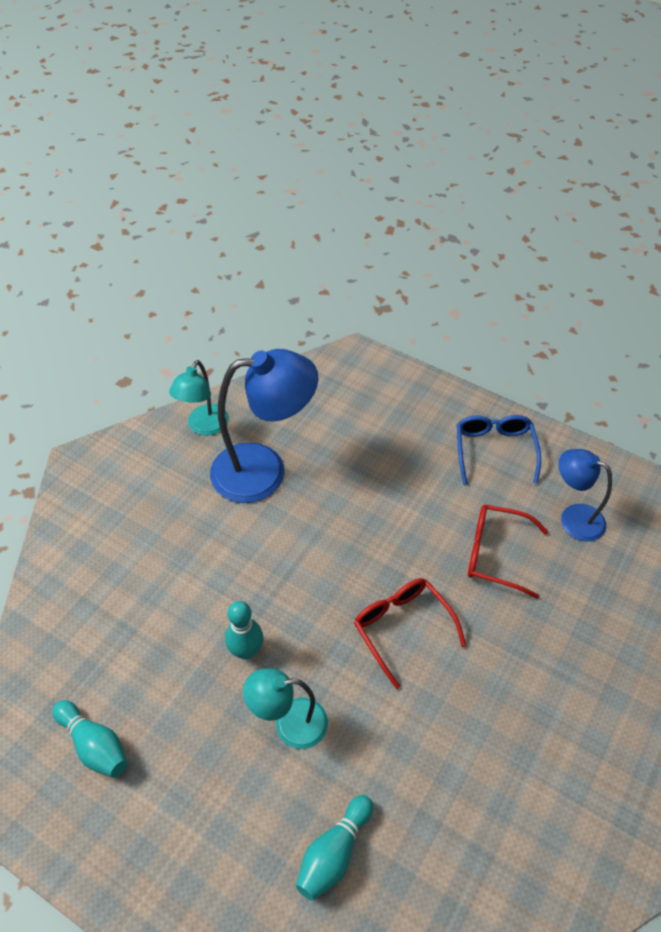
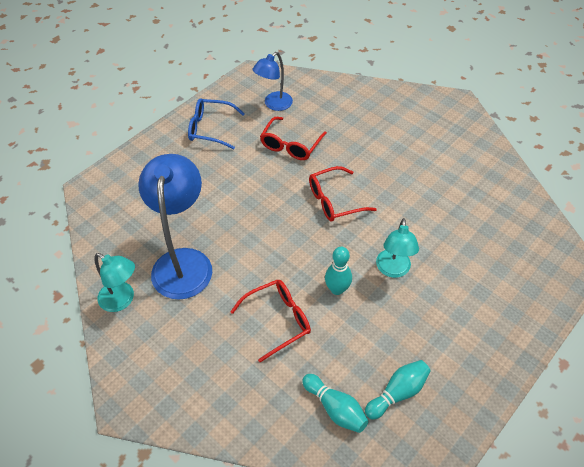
camera: 80 degrees left, 0 degrees up
(192, 587) = (278, 320): none -> red glasses
(334, 853) = (473, 257): turquoise bowling pin -> turquoise bowling pin (335, 408)

